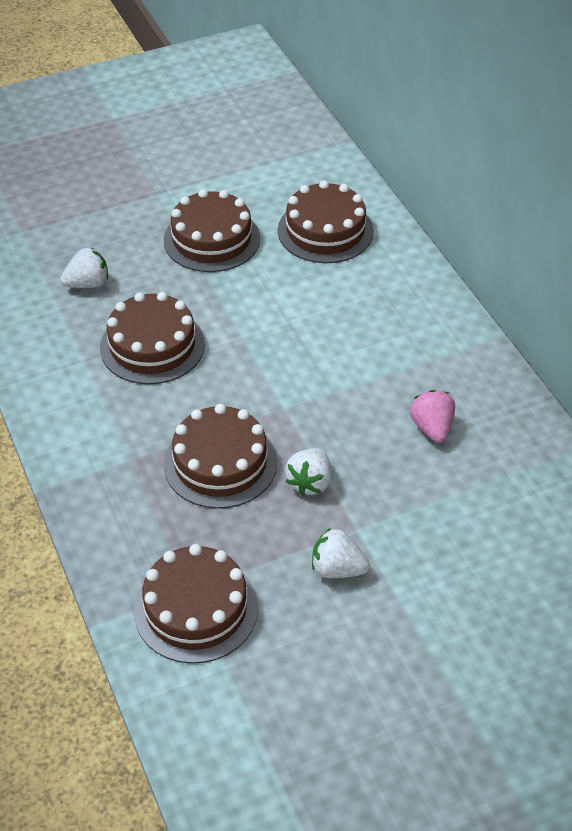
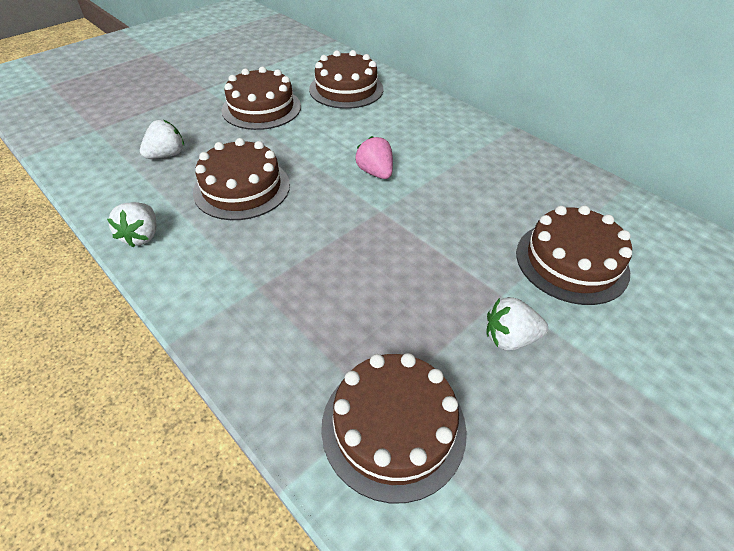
camera: 20 degrees left, 0 degrees up
(220, 463) = (347, 269): brown cake -> brown cake (571, 262)
(310, 482) = (437, 265): white strawberry -> white strawberry (142, 236)
(432, 428) = (508, 198): pink strawberry -> pink strawberry (375, 172)

